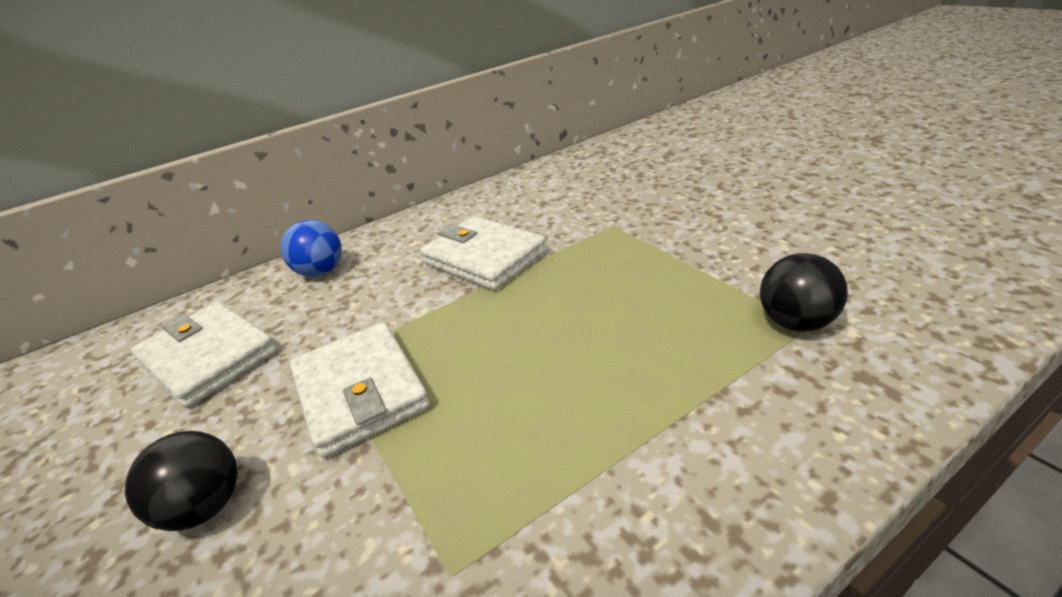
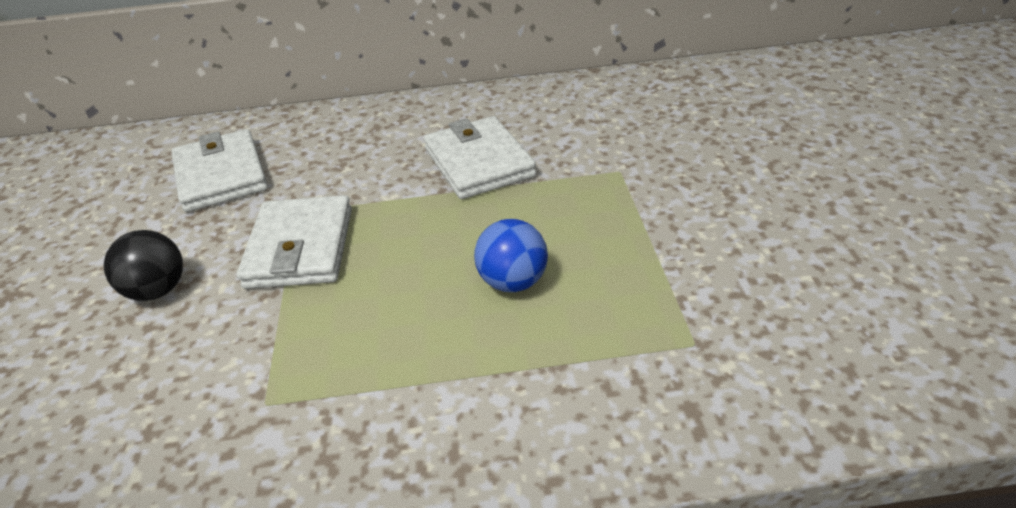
camera: 25 degrees right, 5 degrees up
(321, 272) = (343, 127): blue ball -> blue ball (513, 282)
(796, 322) = (684, 336): black ball -> none

